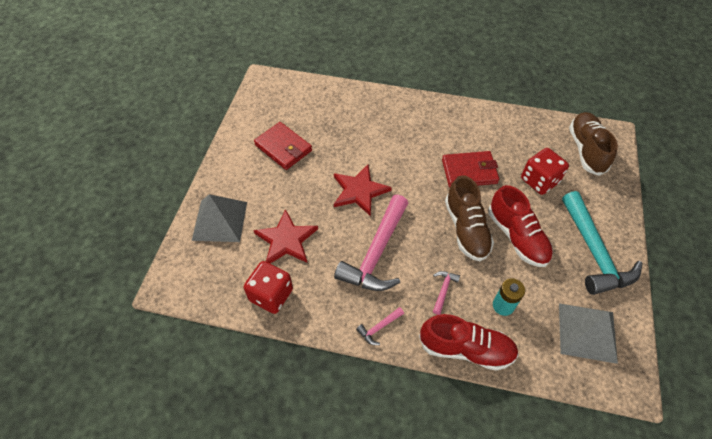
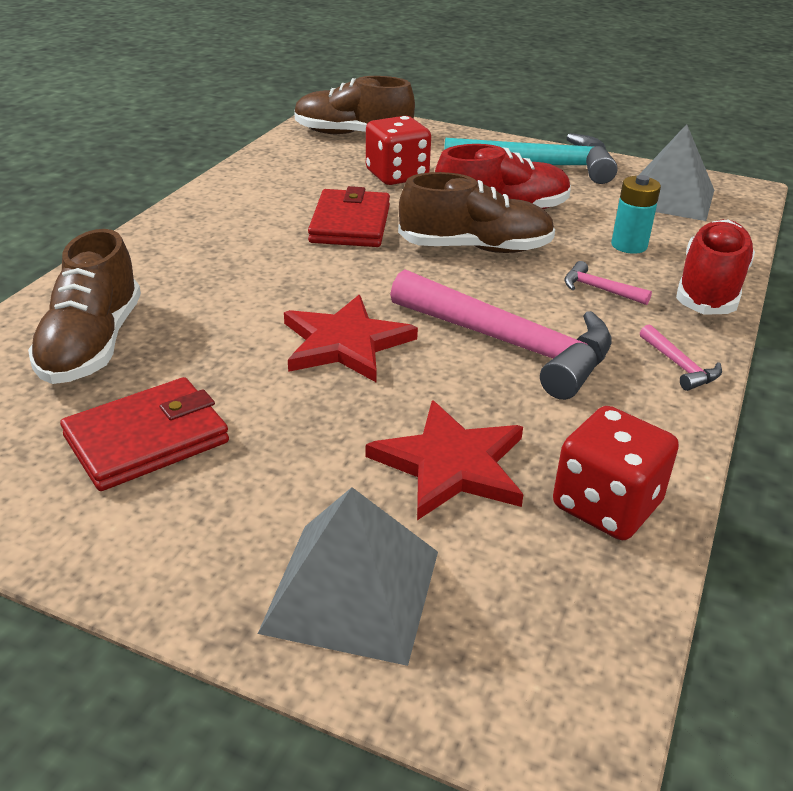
camera: 80 degrees left, 20 degrees down
(335, 114) = (92, 344): none -> brown shoe

